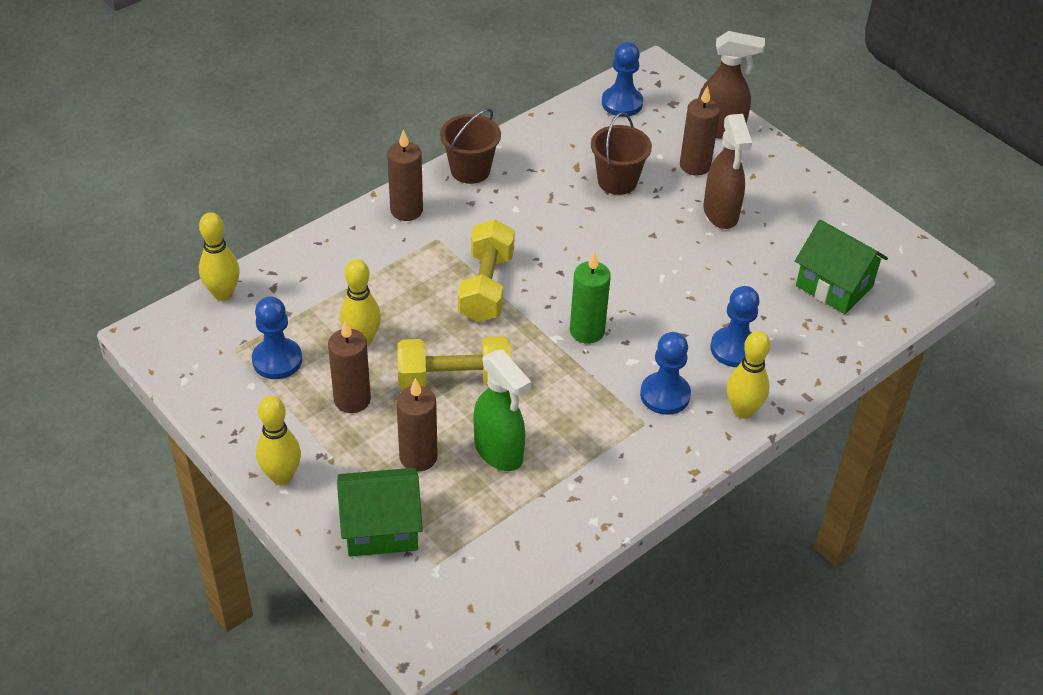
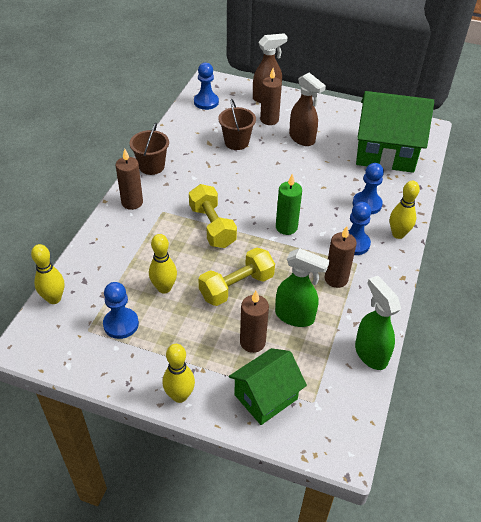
camera: 30 degrees left, 0 degrees up
(352, 400) = (186, 326): brown candle -> brown candle (336, 279)
(559, 544) = (370, 353): none -> green spray bottle
(834, 286) = (385, 153): green house -> green house, size x1.66

